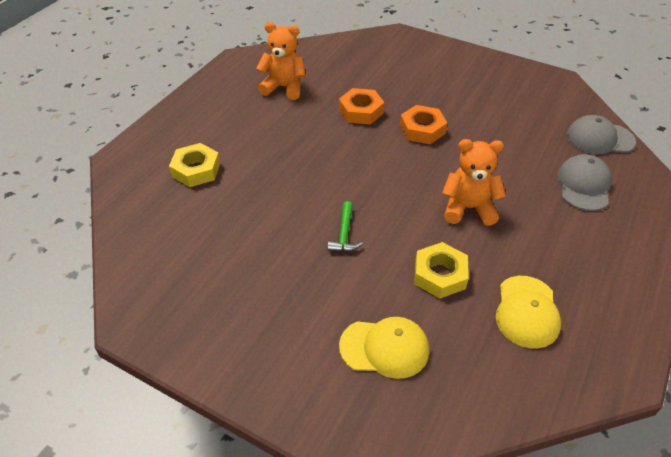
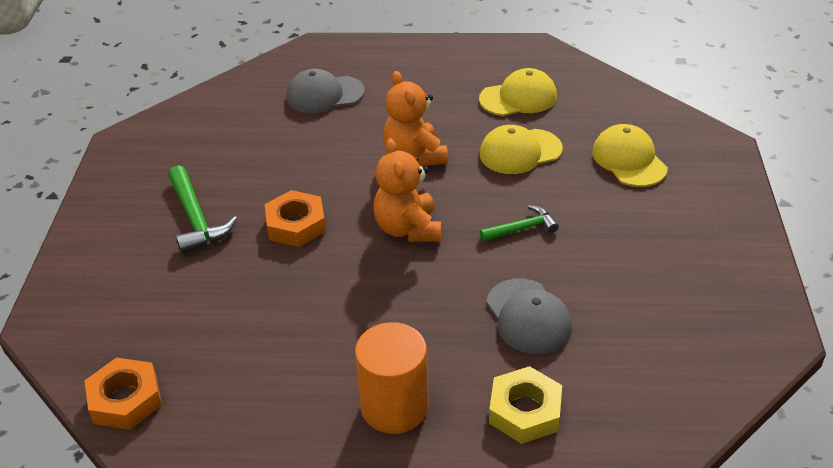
camera: 115 degrees left, 5 degrees down
(244, 125) = (394, 407): none -> orange cylinder
(284, 87) = (271, 404): orange teddy bear -> orange teddy bear (408, 229)
(361, 111) = (287, 293): orange nut -> orange nut (126, 400)
(440, 275) = (520, 152): yellow nut -> yellow cap
(454, 93) = (196, 219): none -> green hammer
(599, 138) = (236, 96): grey cap -> grey cap (528, 316)

